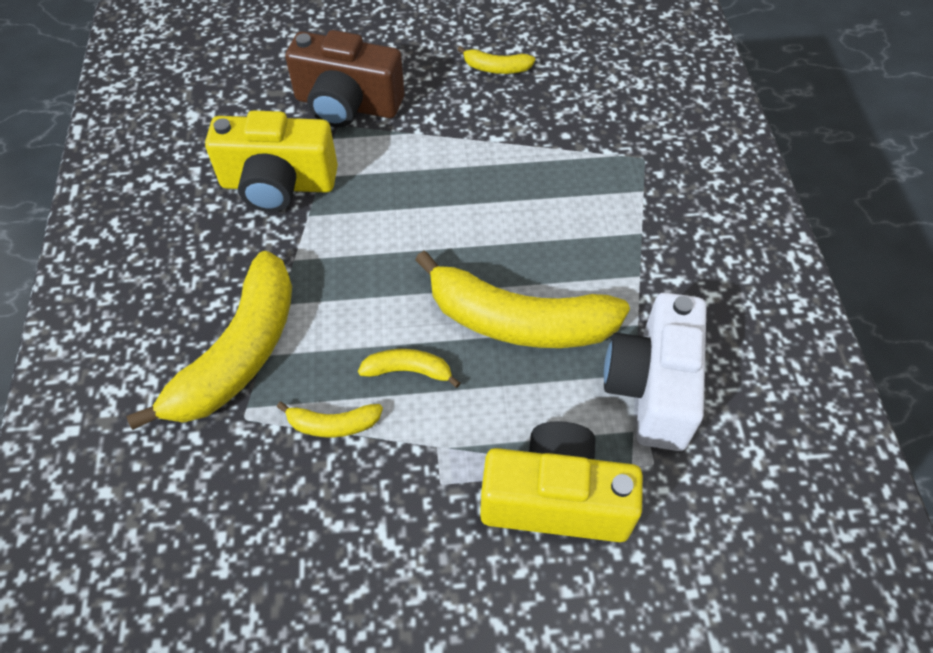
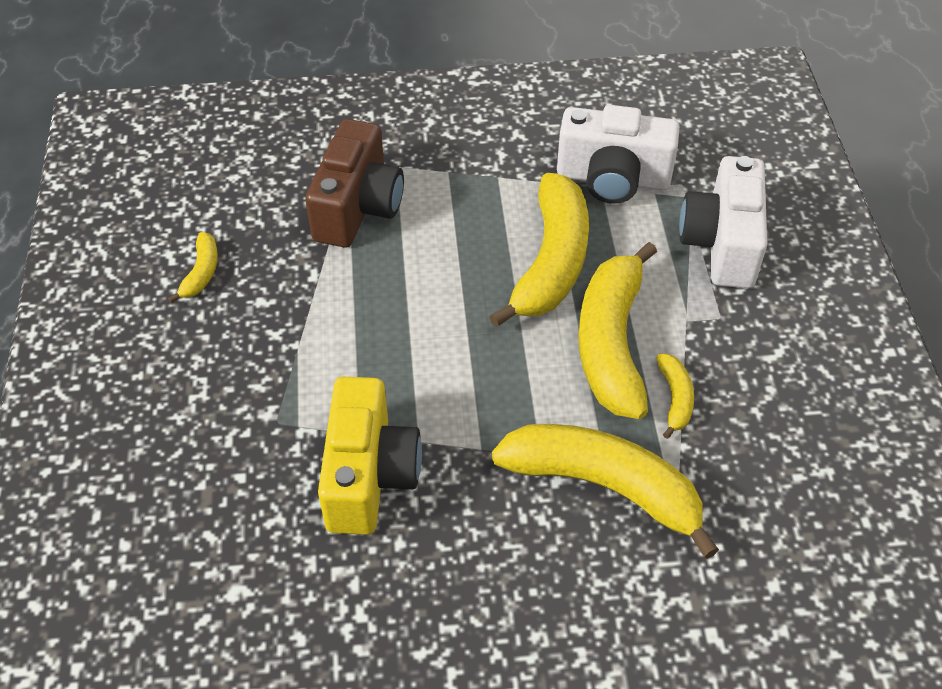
camera: 90 degrees left, 5 degrees down
(347, 105) = (242, 415): brown camera -> brown camera (358, 207)
(408, 371) = (611, 343): yellow banana -> yellow banana, size x2.23
(555, 499) = (722, 243): yellow camera -> white camera

